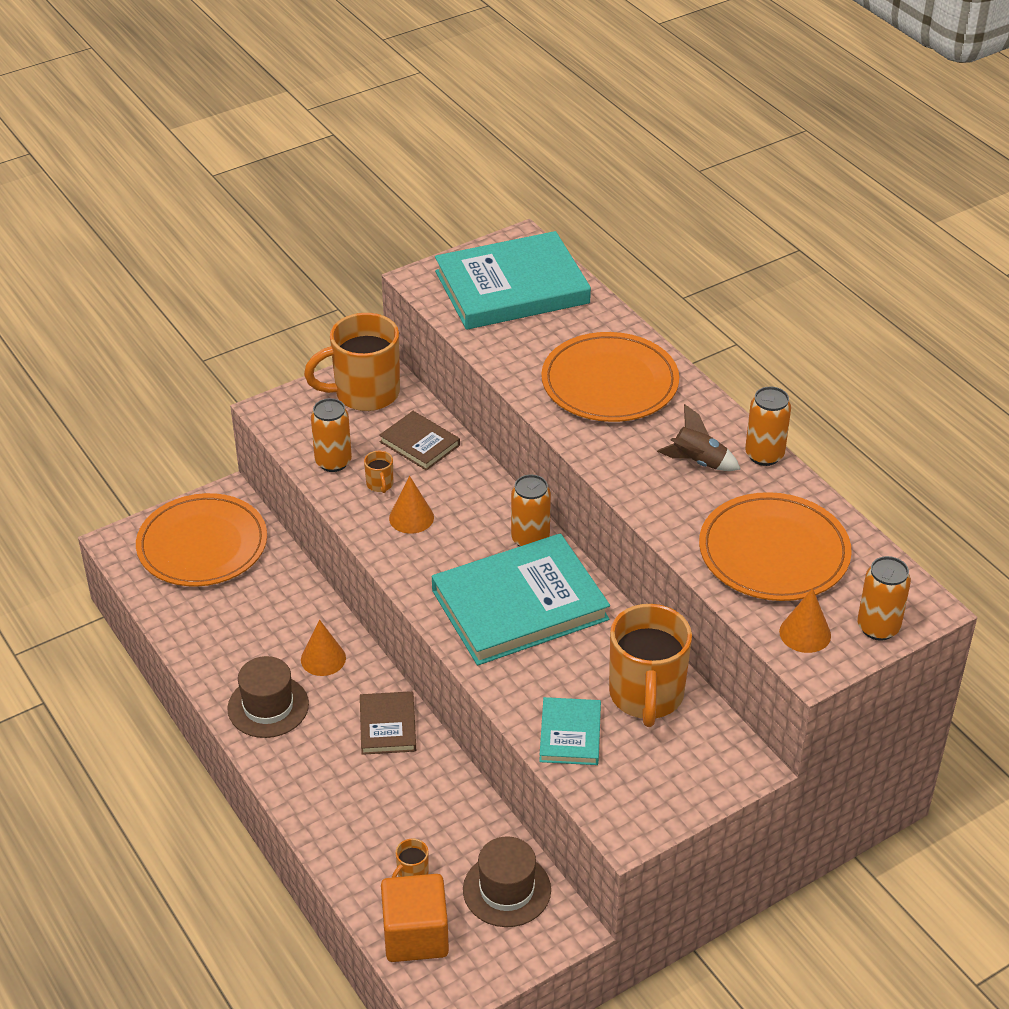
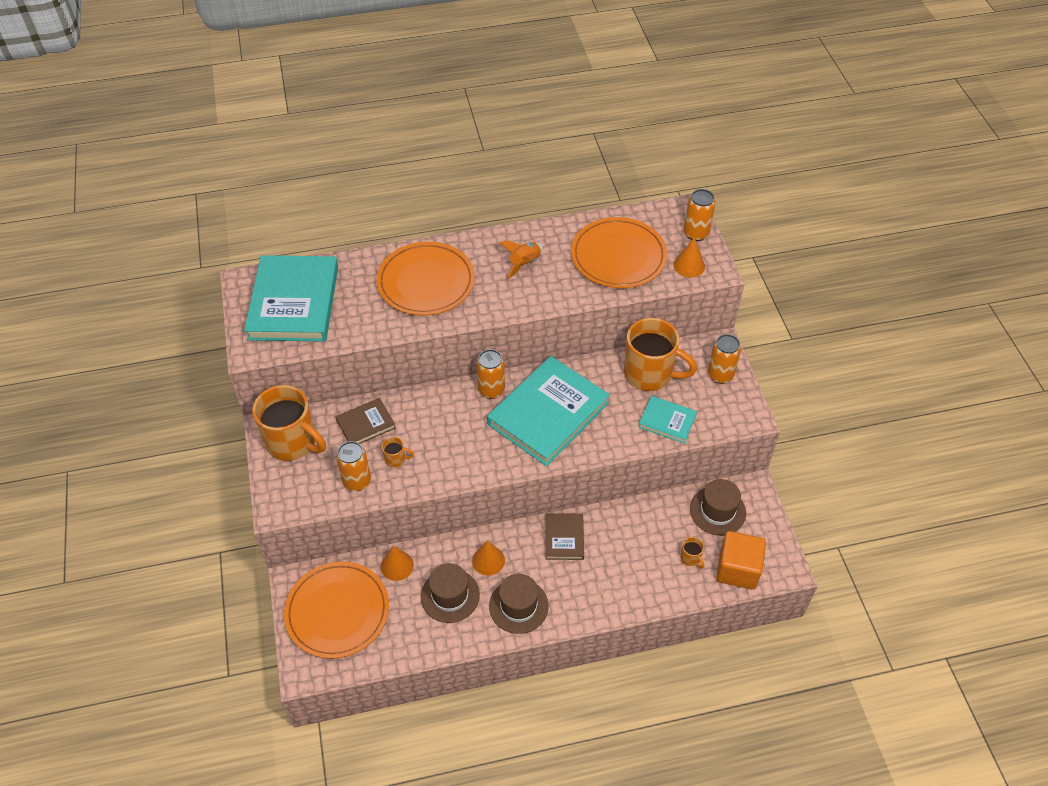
camera: 70 degrees left, 10 degrees up
(259, 637) = (450, 595): none -> brown hat
(364, 393) = (293, 442): orange mug -> orange mug turned 60 degrees counterclockwise
(388, 726) = (564, 538): brown book -> brown book turned 75 degrees clockwise
(411, 517) = (438, 450): orange cone -> orange cone (397, 565)
(519, 605) = (548, 413): turquoise book -> turquoise book turned 45 degrees clockwise
(698, 462) = (524, 264): brown rocket -> orange rocket
(764, 455) = (533, 231): orange can -> orange can (720, 375)

